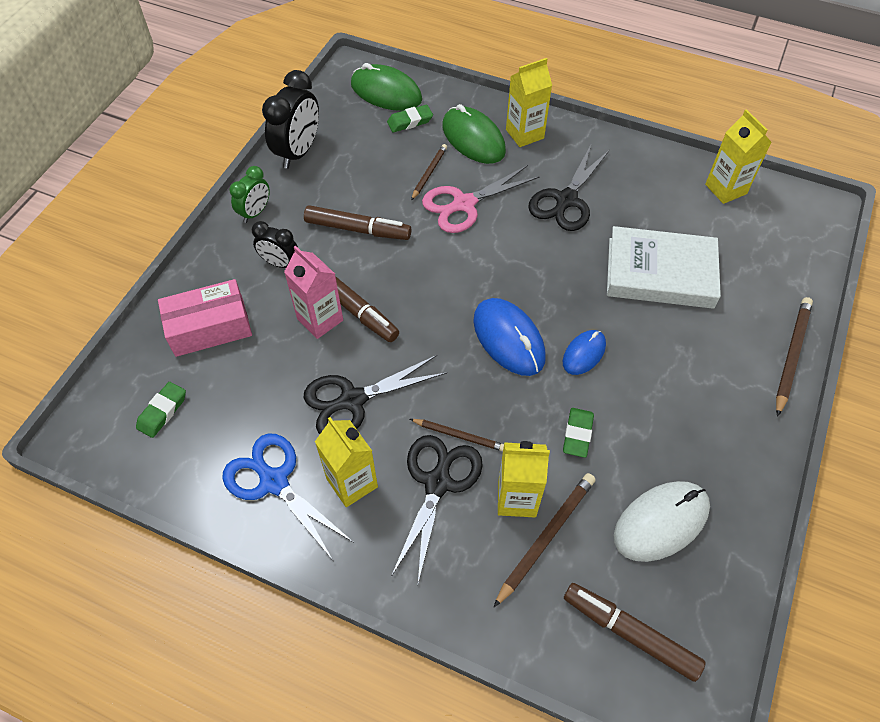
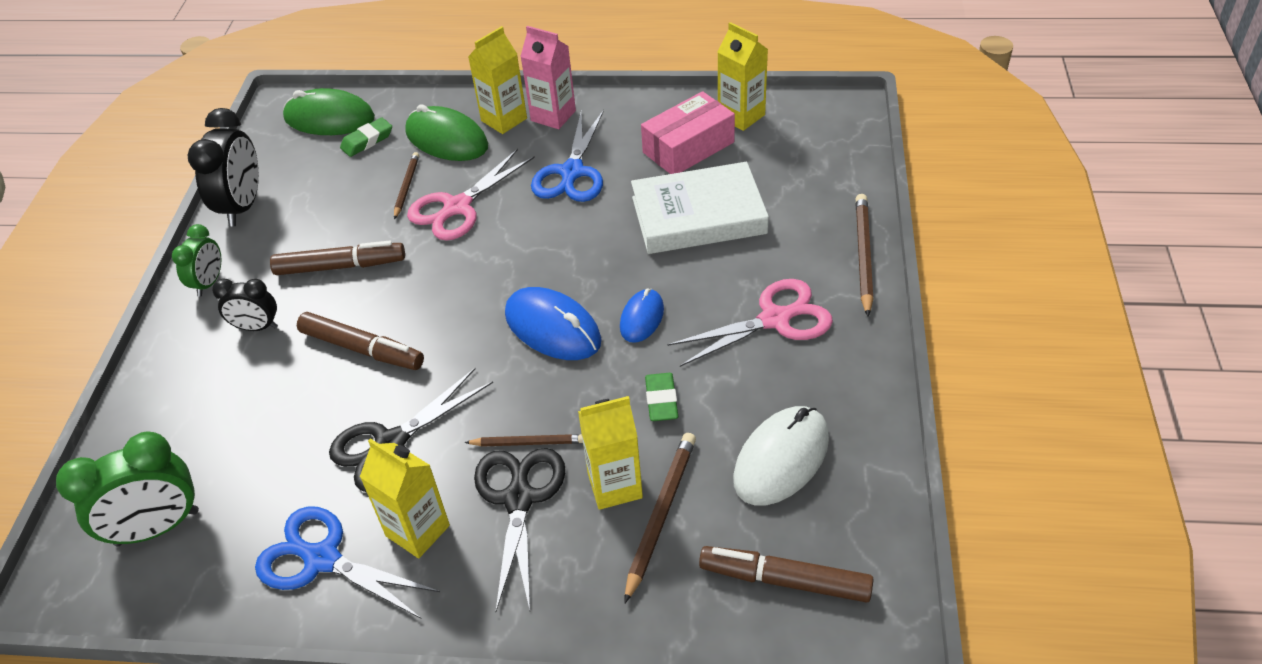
camera: 15 degrees left, 10 degrees down
(162, 412) = (157, 528): green eraser -> green clock
(209, 327) = (190, 420): pink box -> pink box (688, 147)
(320, 319) = (324, 372): pink carton -> pink carton (553, 116)
(566, 200) = (572, 173): black scissors -> blue scissors
(696, 391) = (775, 319): none -> pink scissors

